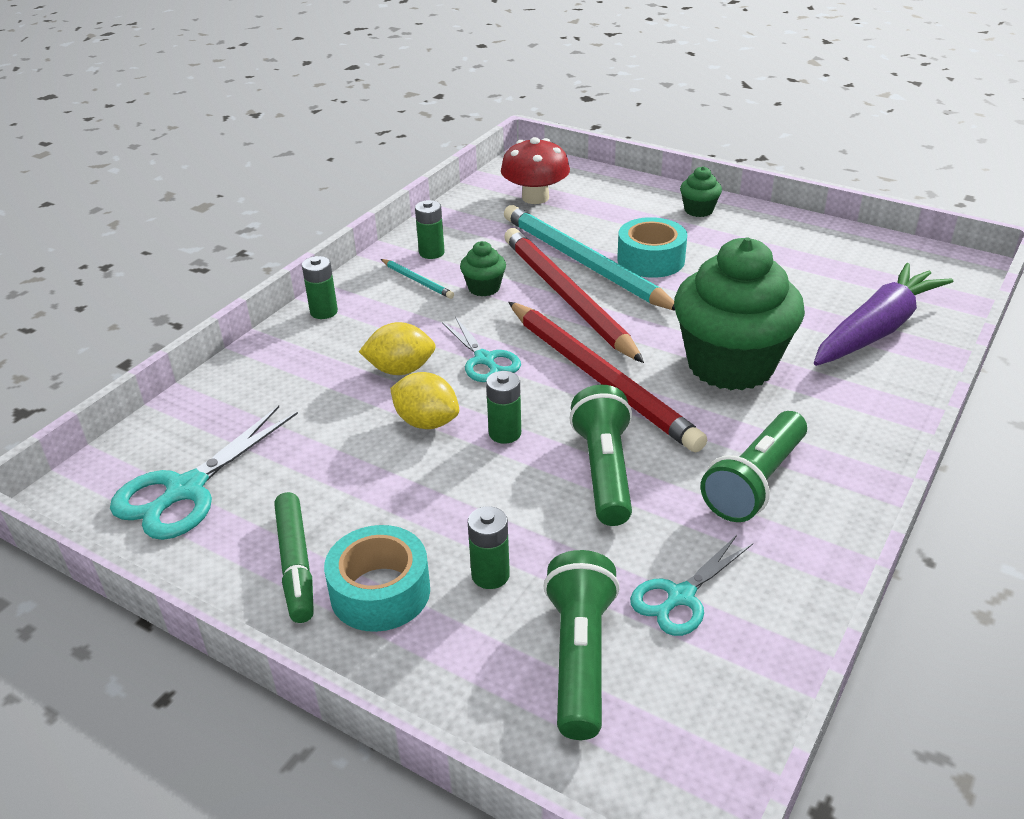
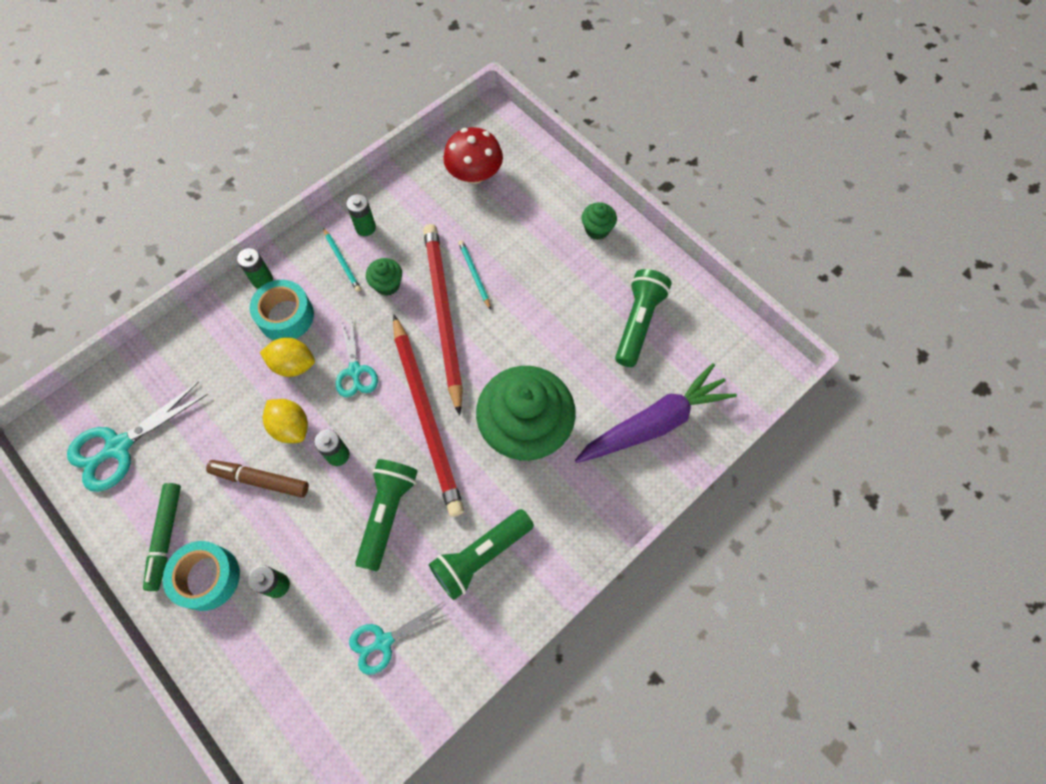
camera: 15 degrees right, 30 degrees up
(410, 478) = (260, 480): none -> brown marker
(579, 657) = (302, 669): green flashlight -> green flashlight (638, 322)
(583, 263) = (474, 275): turquoise pencil -> turquoise pencil, size x0.41
(651, 260) = (527, 286): turquoise tape -> turquoise tape (286, 316)

